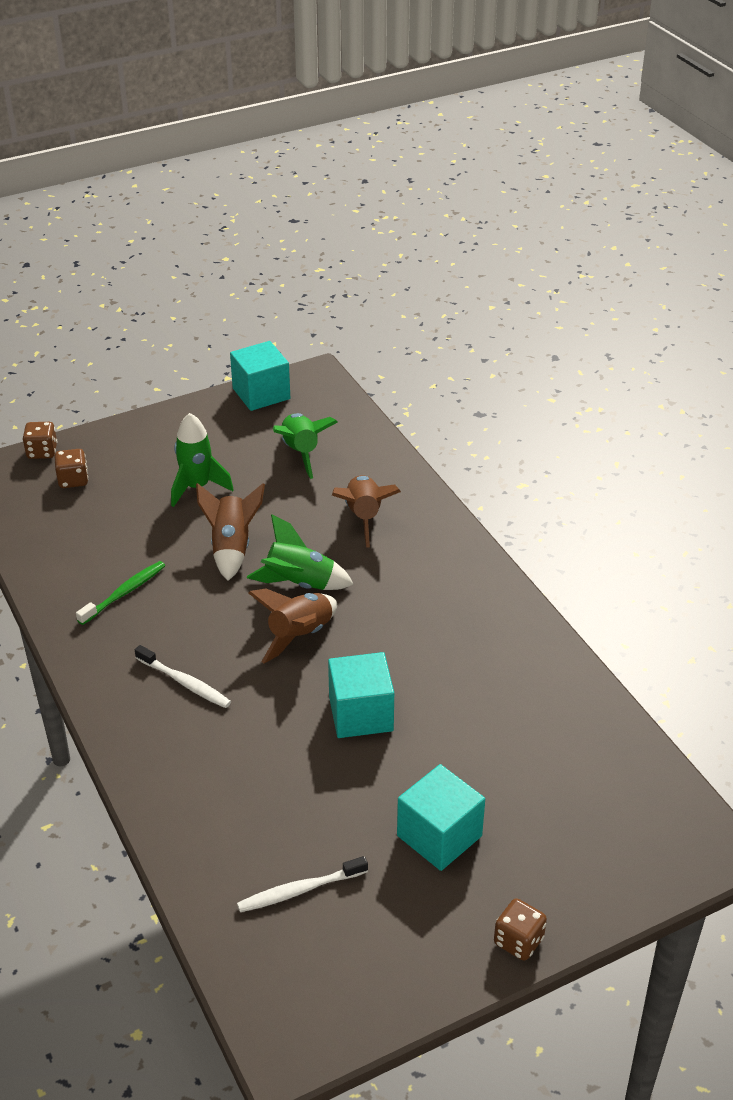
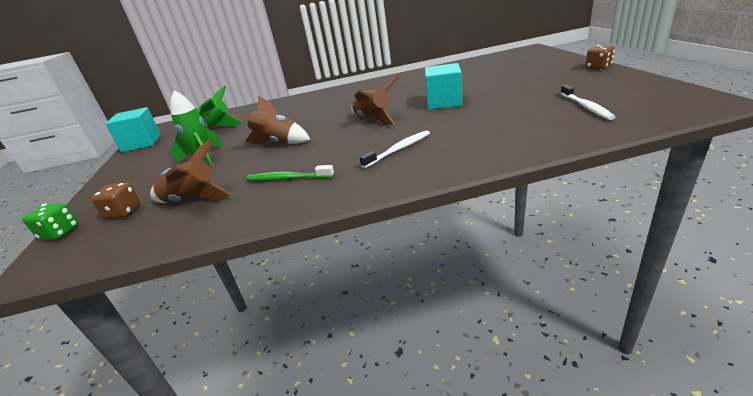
camera: 70 degrees left, 10 degrees down
(42, 452) = (60, 233): brown dice -> green dice
(124, 593) = (287, 178): green toothbrush -> green toothbrush turned 45 degrees counterclockwise
(299, 584) = (328, 122): green rocket -> none
(364, 517) = (288, 111): brown rocket -> brown rocket (193, 200)
(439, 836) = (534, 83): turquoise cube -> none

